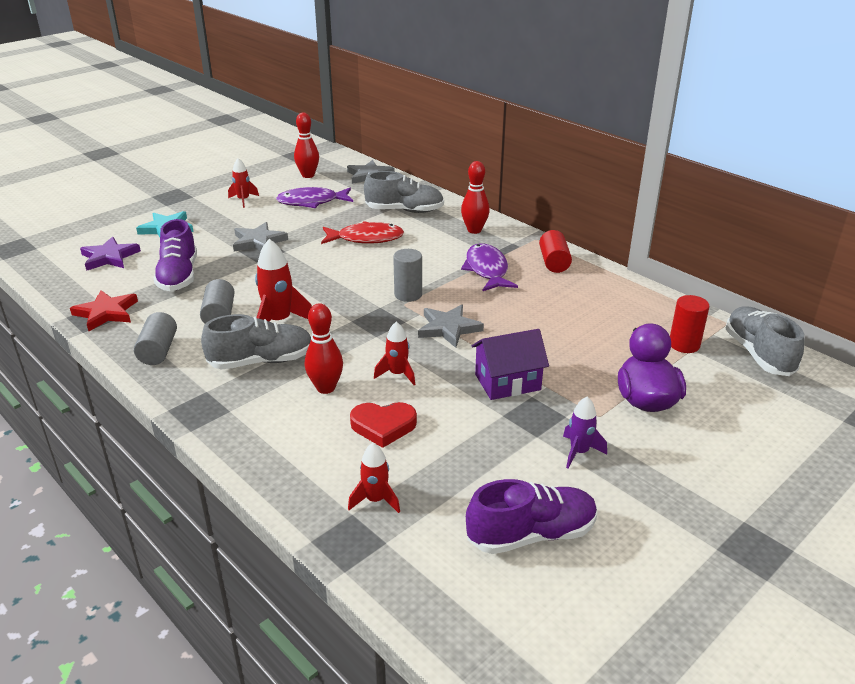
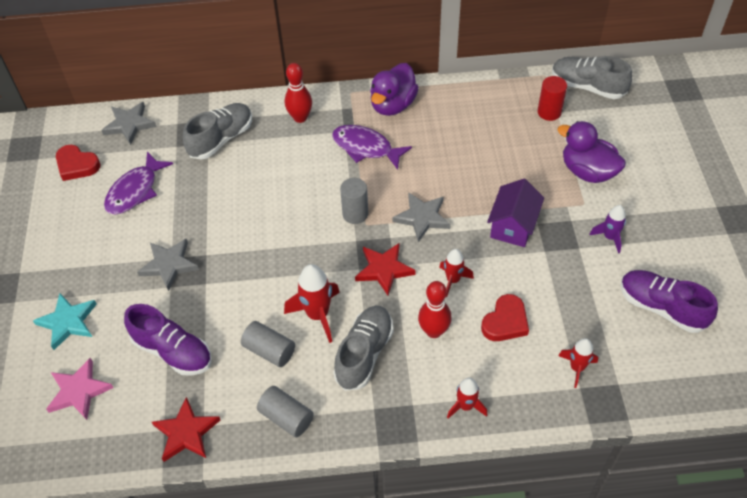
camera: 50 degrees left, 20 degrees up
(109, 257) = (79, 391): purple star -> pink star
(243, 200) = (74, 237): red rocket -> red rocket (466, 406)
(308, 175) = (77, 165): red bowling pin -> red heart
(365, 333) = (384, 269): none -> red star
(366, 238) = (242, 190): red fish -> none
(531, 534) = (661, 308): purple shoe -> purple shoe turned 75 degrees counterclockwise
(554, 262) = (393, 105): red cylinder -> purple duck

